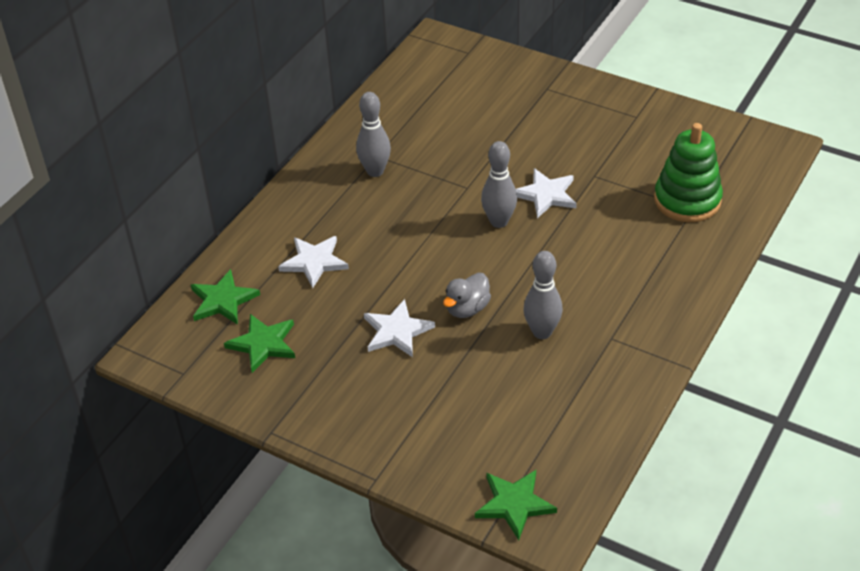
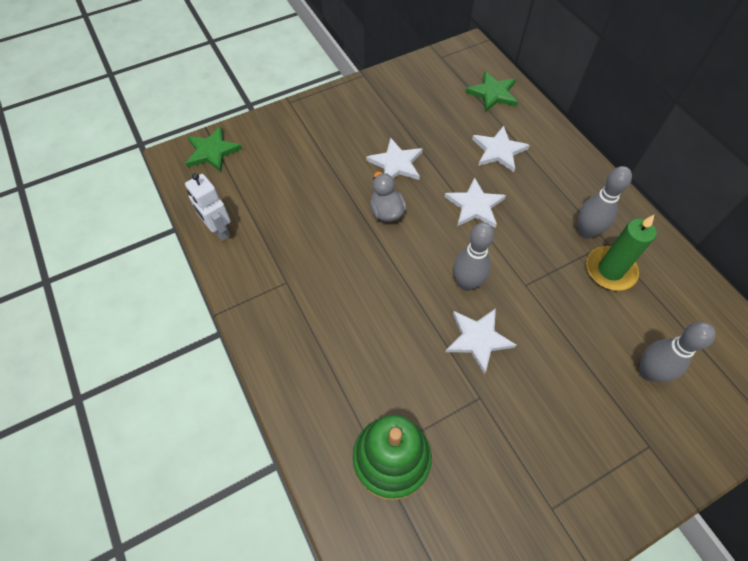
camera: 120 degrees right, 15 degrees up
(263, 344) = (437, 97): green star -> none
(405, 251) = (474, 205): none -> white star
(406, 146) = (610, 270): none -> green candle
(542, 332) = (328, 242): grey bowling pin -> grey bowling pin (648, 372)
(606, 425) = (219, 230): none -> white robot

